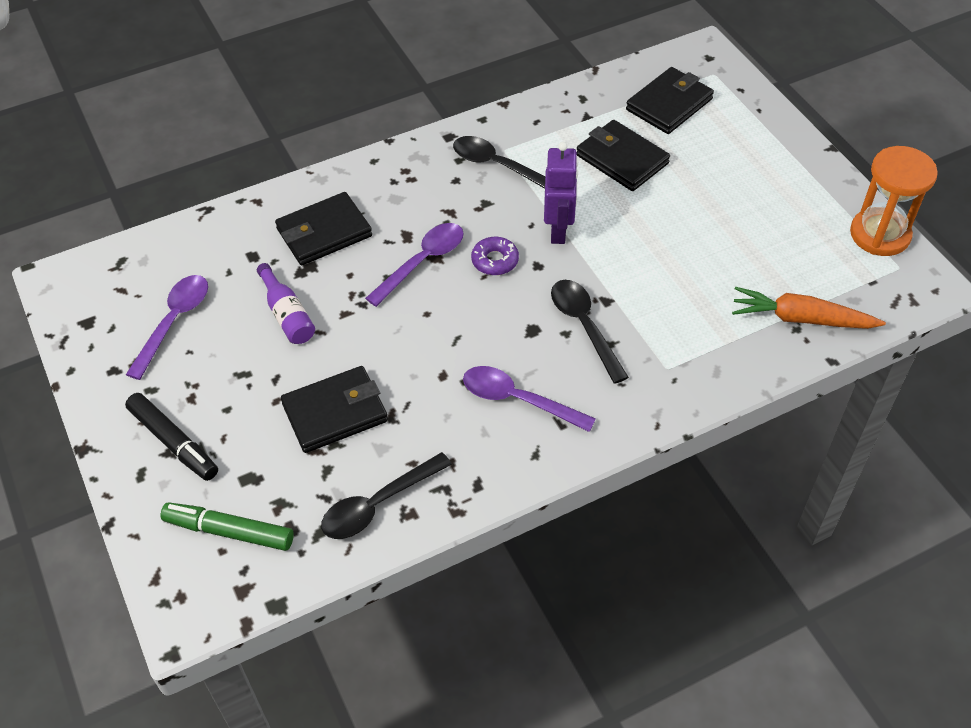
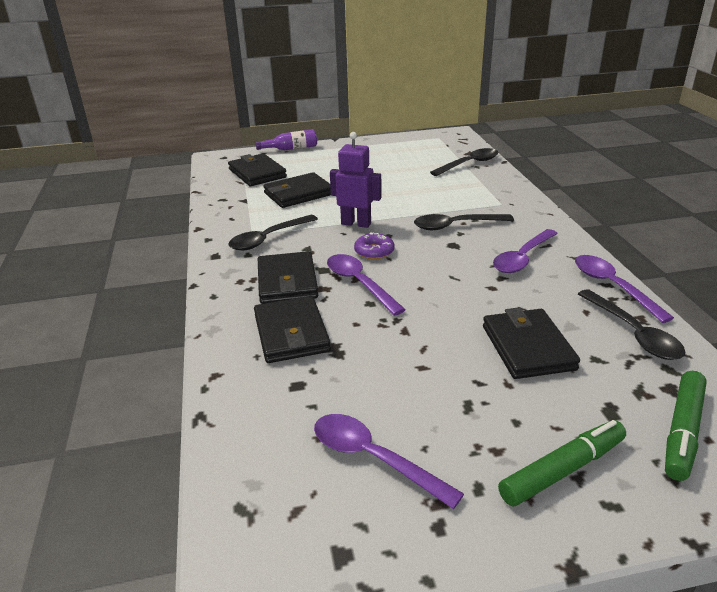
camera: 75 degrees left, 20 degrees down
(174, 442) = (562, 470): black marker -> green marker
(287, 314) = (393, 367): purple bottle -> purple bottle (291, 149)
(412, 205) = (287, 282): none -> black wallet
(472, 490) = (612, 287): none -> purple spoon
(801, 319) = (469, 164): orange carrot -> black spoon
(880, 234) = (411, 138): orange hourglass -> none

